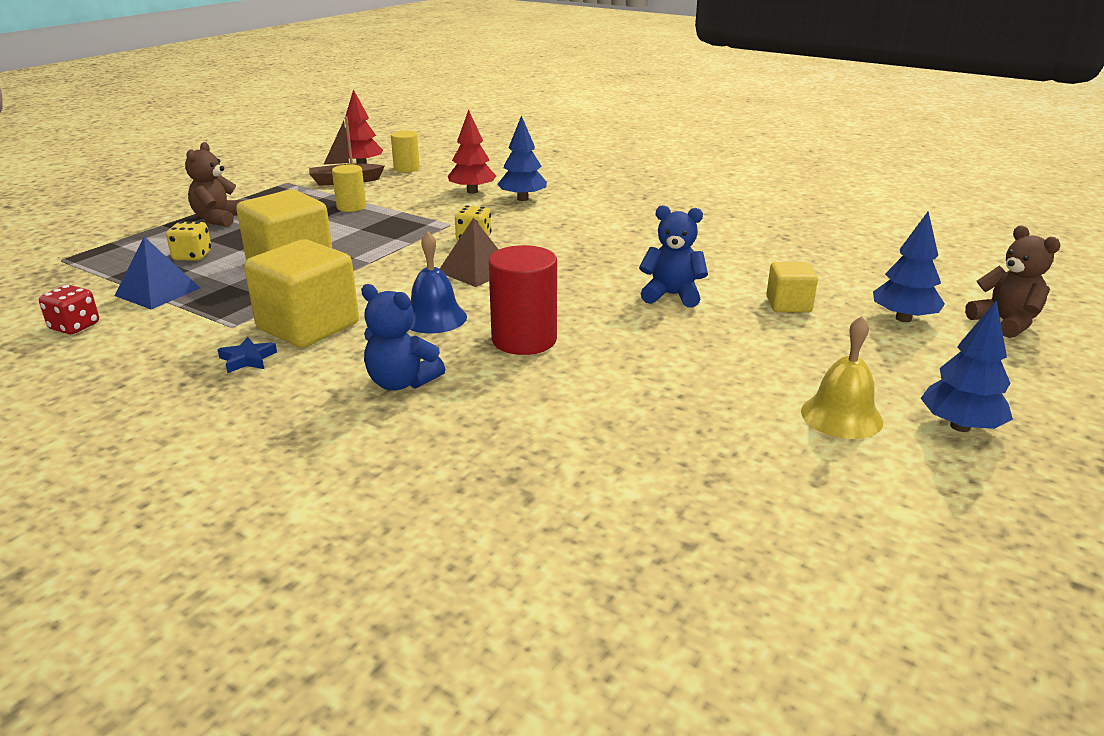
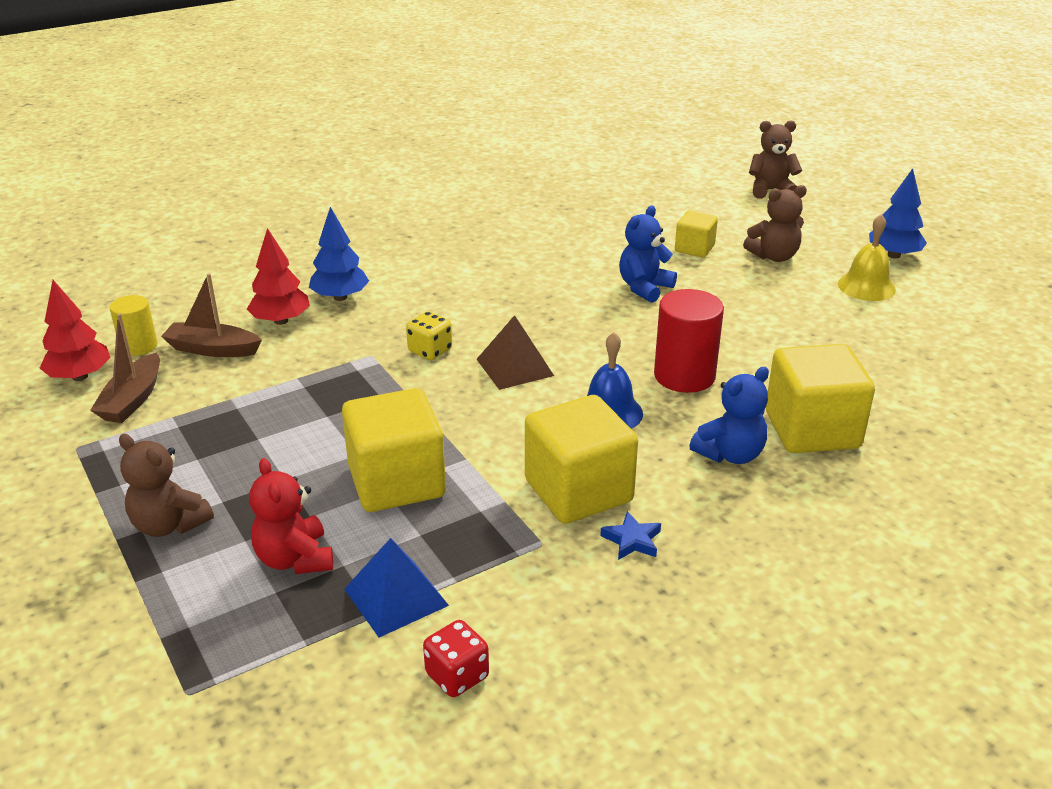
camera: 65 degrees left, 5 degrees up
(192, 256) = (295, 559): yellow dice -> red teddy bear
(351, 207) = (240, 410): yellow cylinder -> none
(419, 184) = (212, 349): none -> brown boat
(475, 420) = (812, 430): none -> yellow cube
(834, 348) = (774, 256): none -> brown teddy bear
(903, 318) = (744, 218): blue tree -> none

